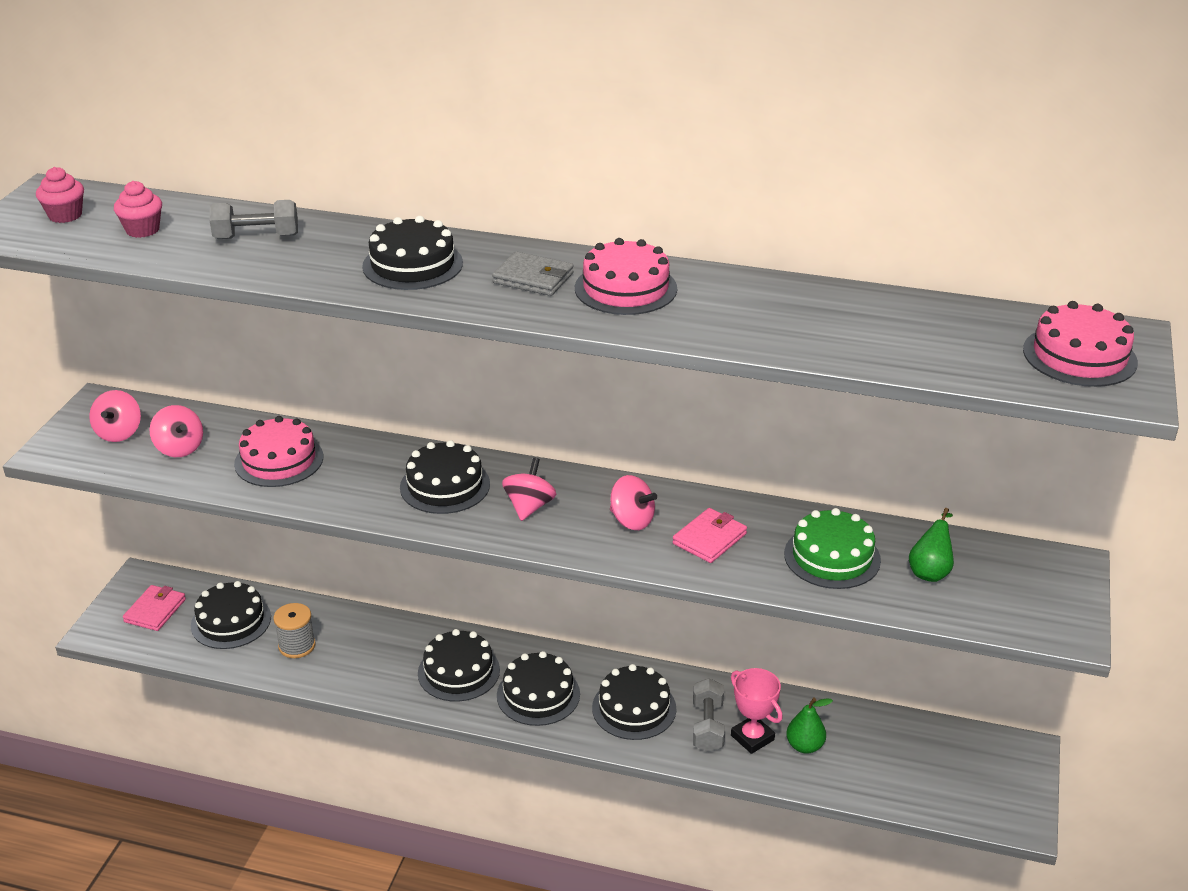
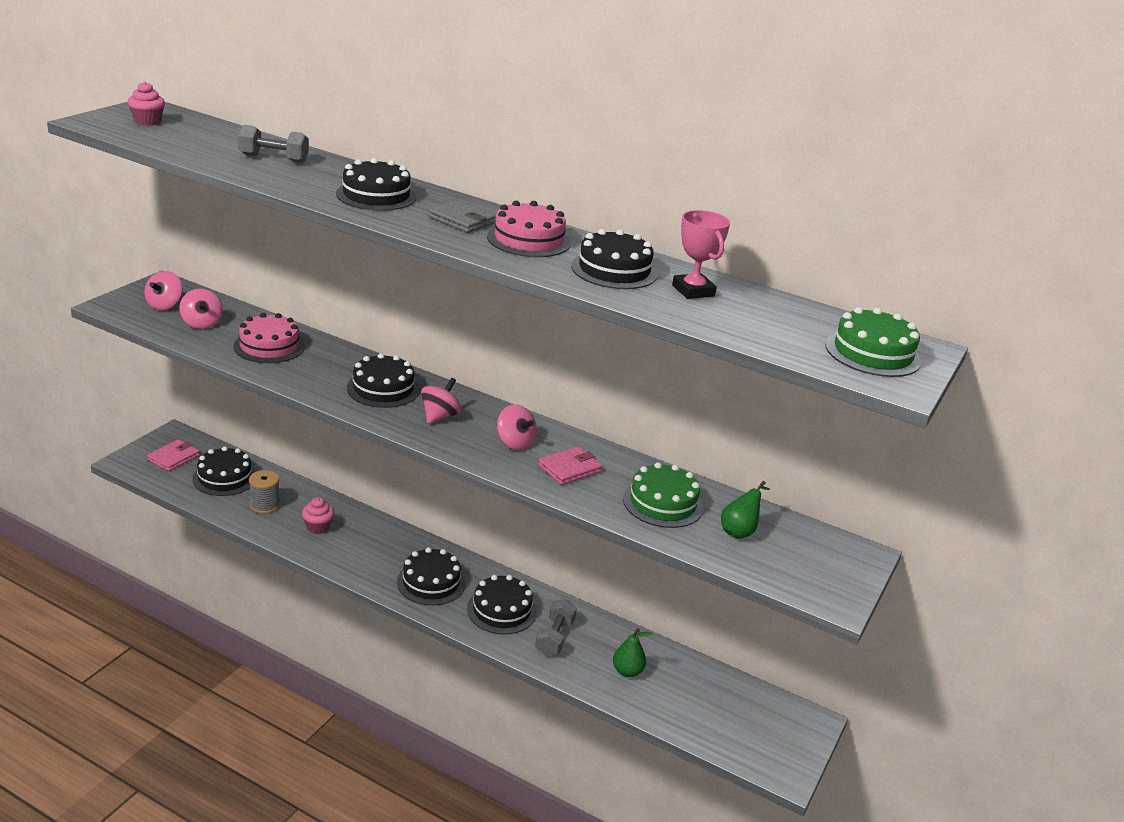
camera: 10 degrees right, 5 degrees down
(142, 230) = (195, 139): pink cupcake -> pink cupcake (318, 527)
(458, 671) = (377, 552): black cake -> black cake (614, 270)
(752, 738) = (587, 654): pink trophy -> pink trophy (693, 291)
(1079, 356) = (872, 353): pink cake -> green cake

